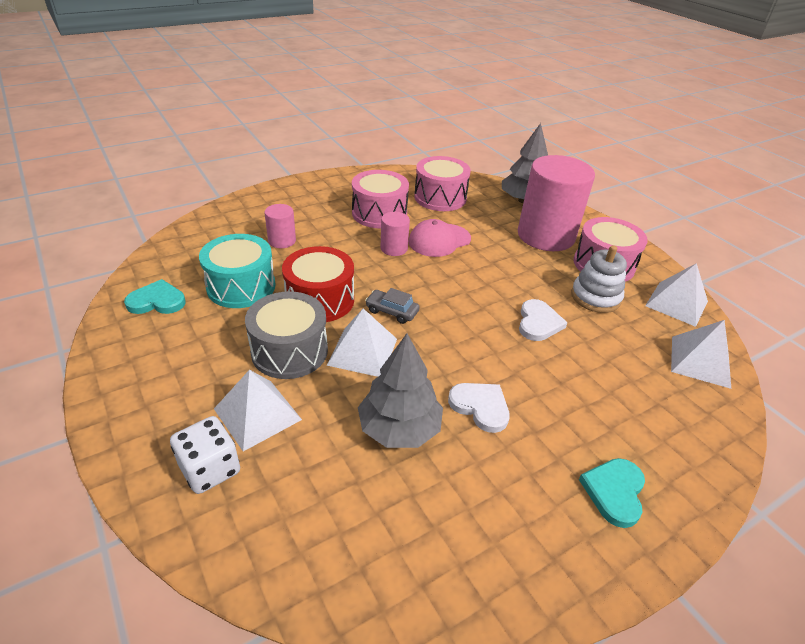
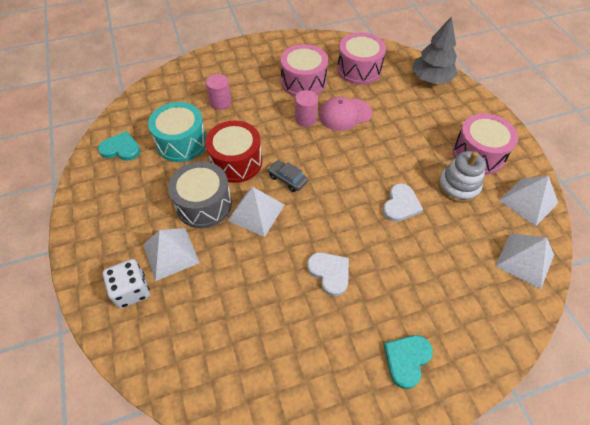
camera: 15 degrees right, 15 degrees up
(399, 428) = (265, 281): grey tree -> none
(546, 235) = (438, 118): pink cylinder -> none

